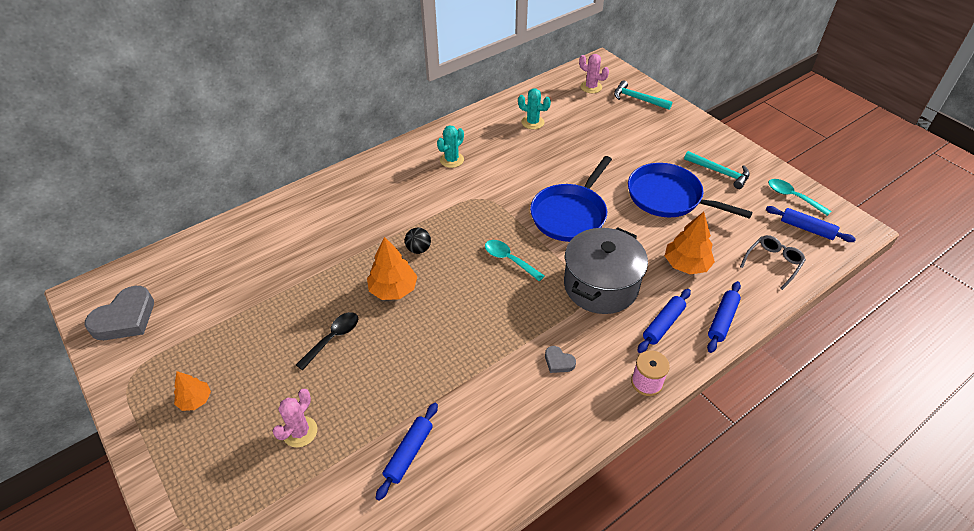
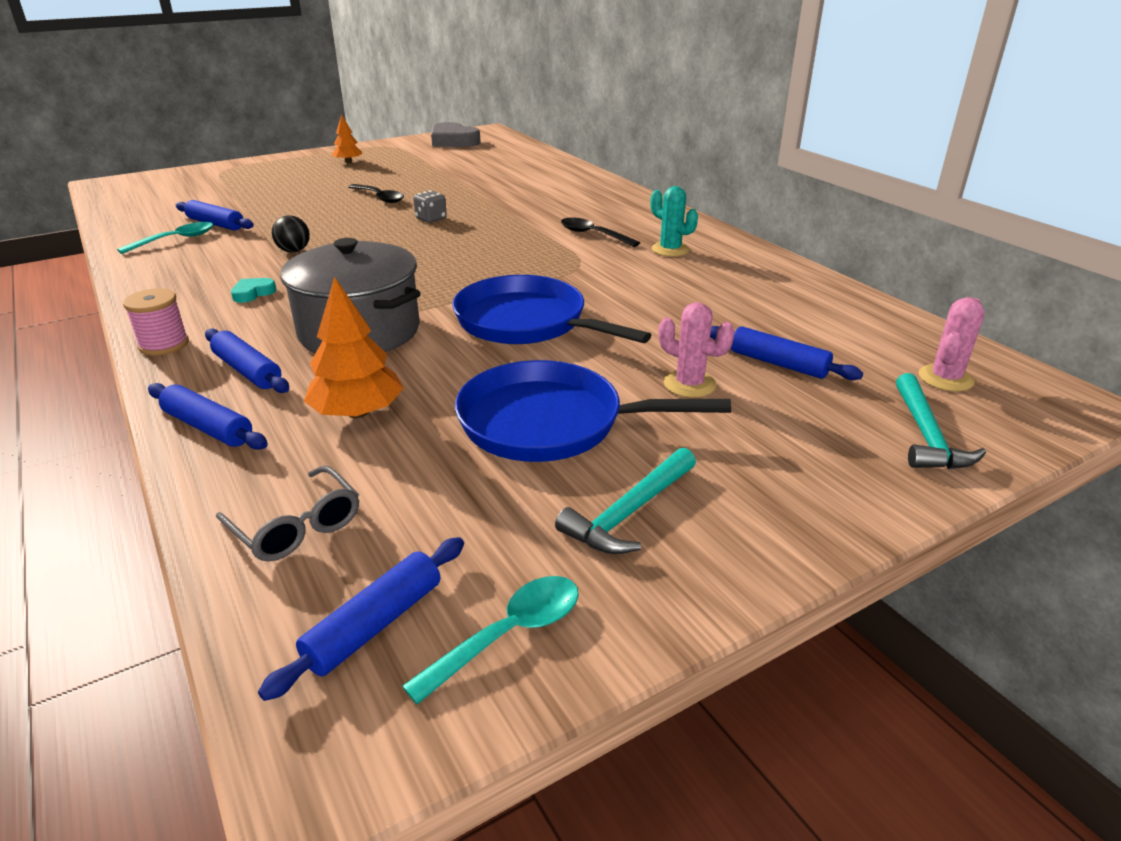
camera: 95 degrees right, 15 degrees down
(300, 432) = (282, 190): pink cactus -> pink cactus (689, 384)
(393, 289) = (431, 219): orange tree -> grey dice
(418, 249) = (490, 230): black ball -> black ball (294, 251)
(426, 195) = (593, 235): none -> black spoon
(509, 260) = (446, 275): turquoise spoon -> turquoise spoon (176, 240)
(532, 122) = (785, 310): turquoise cactus -> none
(558, 362) = (253, 293): grey heart -> turquoise heart
(591, 129) = (778, 364): none -> blue rolling pin
(638, 99) = (926, 435): turquoise hammer -> turquoise hammer turned 150 degrees clockwise
(668, 197) = (550, 422): blue pan -> blue pan turned 120 degrees counterclockwise

